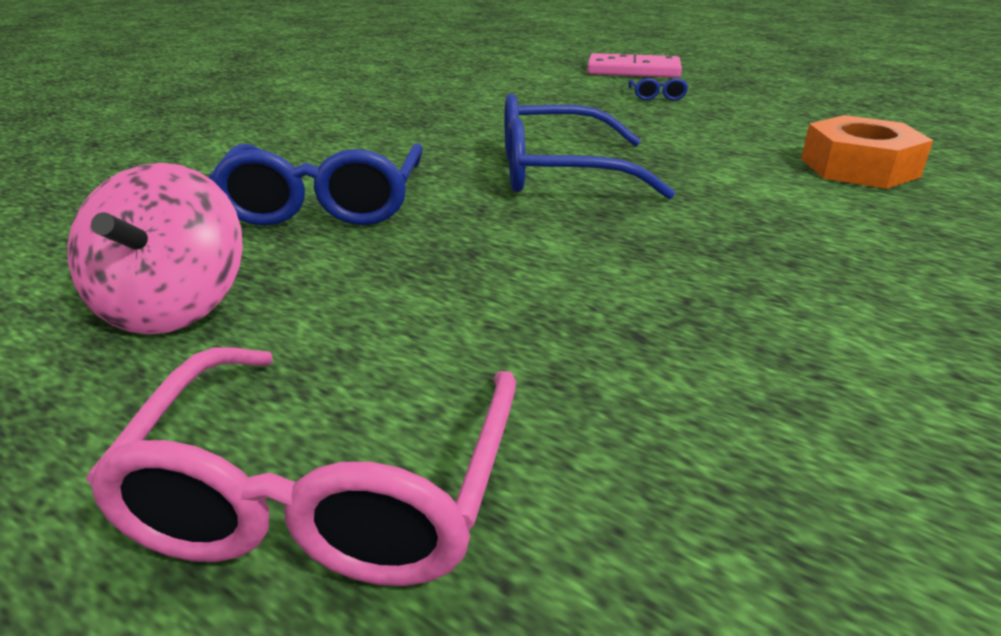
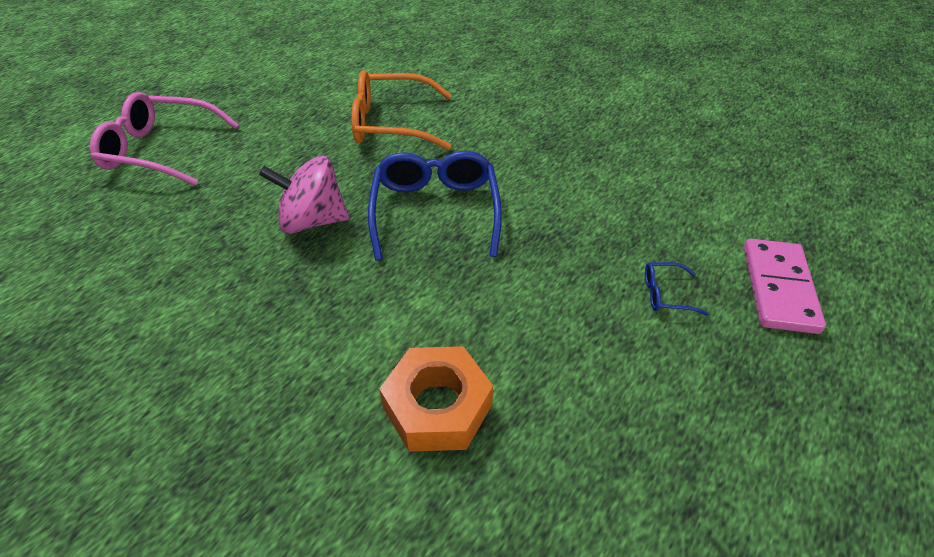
camera: 90 degrees right, 15 degrees up
(173, 307) = (290, 101): pink spinning top -> pink spinning top (312, 221)
(325, 203) = (392, 123): blue glasses -> orange glasses

